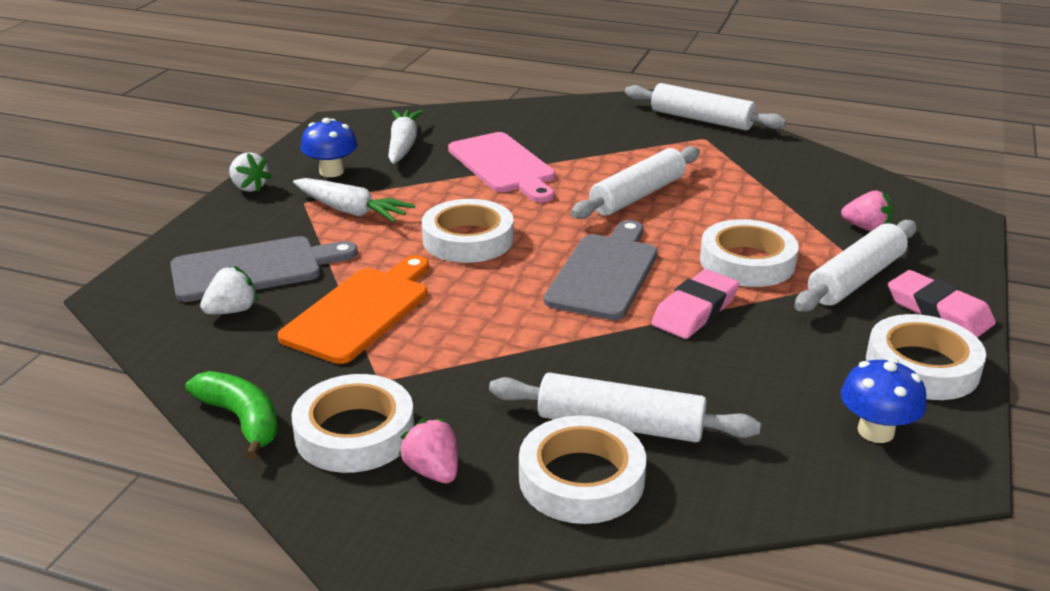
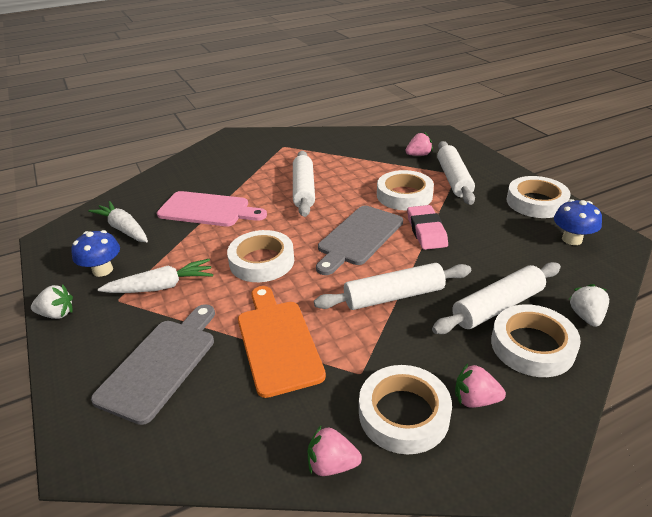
camera: 45 degrees left, 5 degrees up
(232, 310) = (196, 402): white strawberry -> white strawberry (586, 316)
(242, 420) = (332, 464): green banana -> pink strawberry
(604, 273) = (359, 237): grey cutting board -> grey cutting board turned 120 degrees counterclockwise
(701, 119) = (266, 138): white rolling pin -> white rolling pin (394, 296)
(939, 311) = (501, 176): pink eraser -> none

